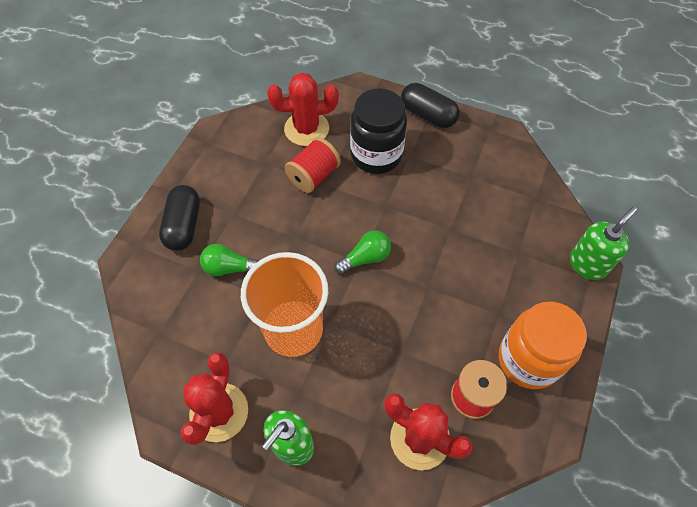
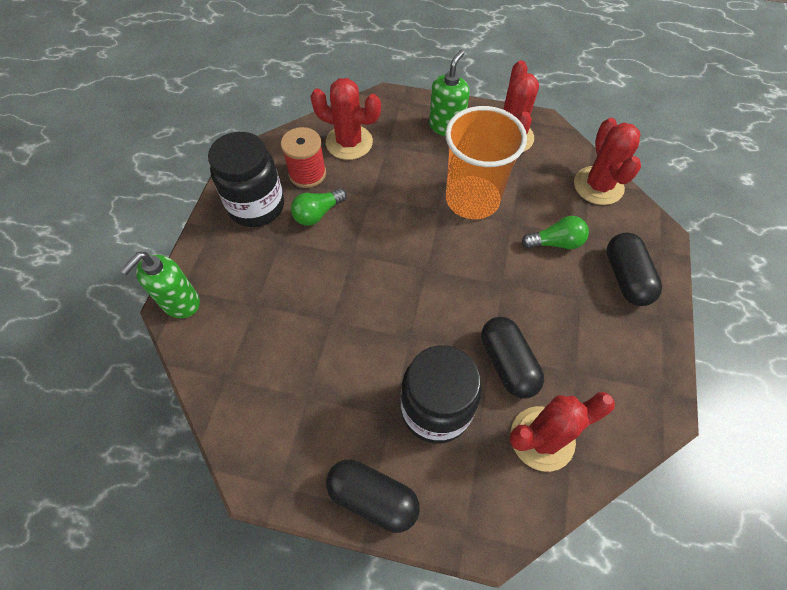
camera: 170 degrees right, 0 degrees up
(153, 324) = (598, 186): none -> red cactus
(313, 176) = (507, 363): red spool -> black capsule
(365, 258) = (421, 273): green light bulb -> green light bulb (318, 214)
(528, 360) = (256, 206): orange jar -> black jar

